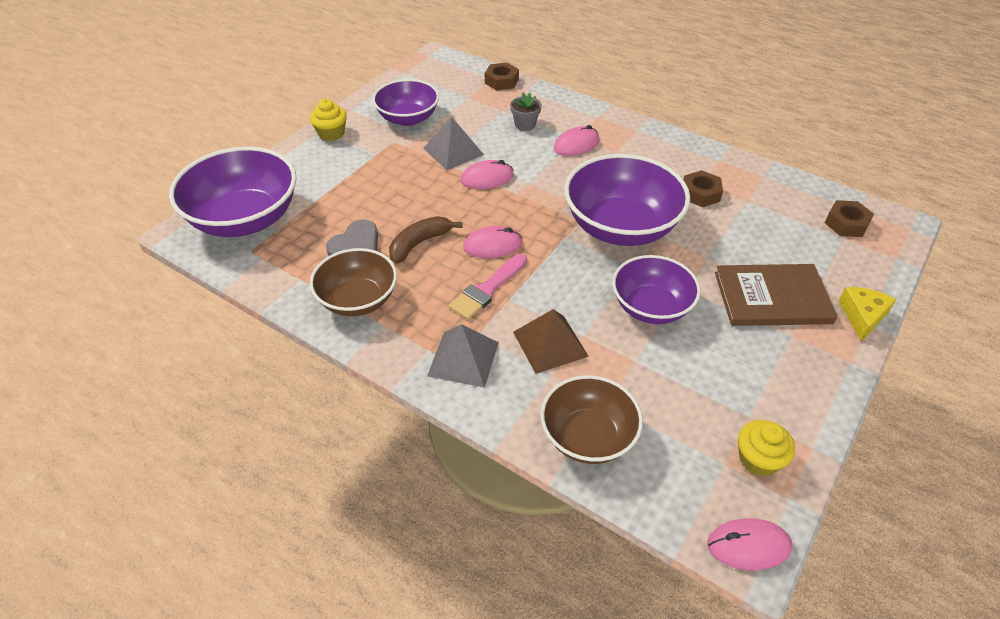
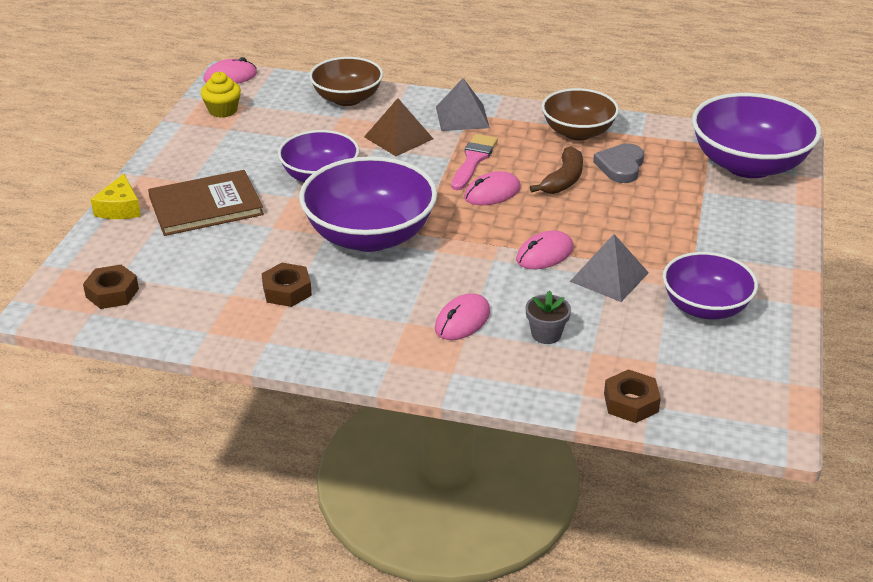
camera: 160 degrees right, 10 degrees down
(331, 133) = (775, 265): yellow cupcake -> none

